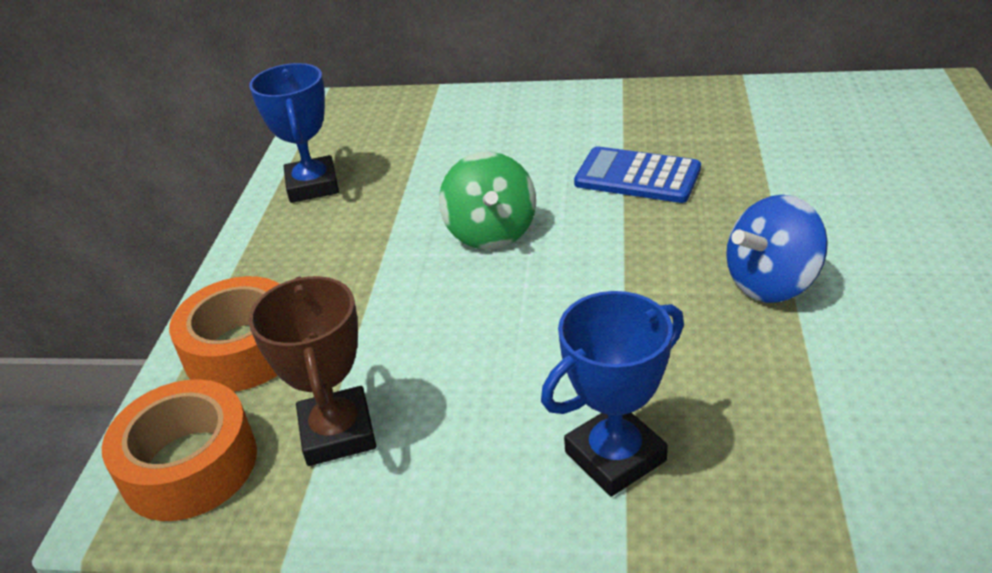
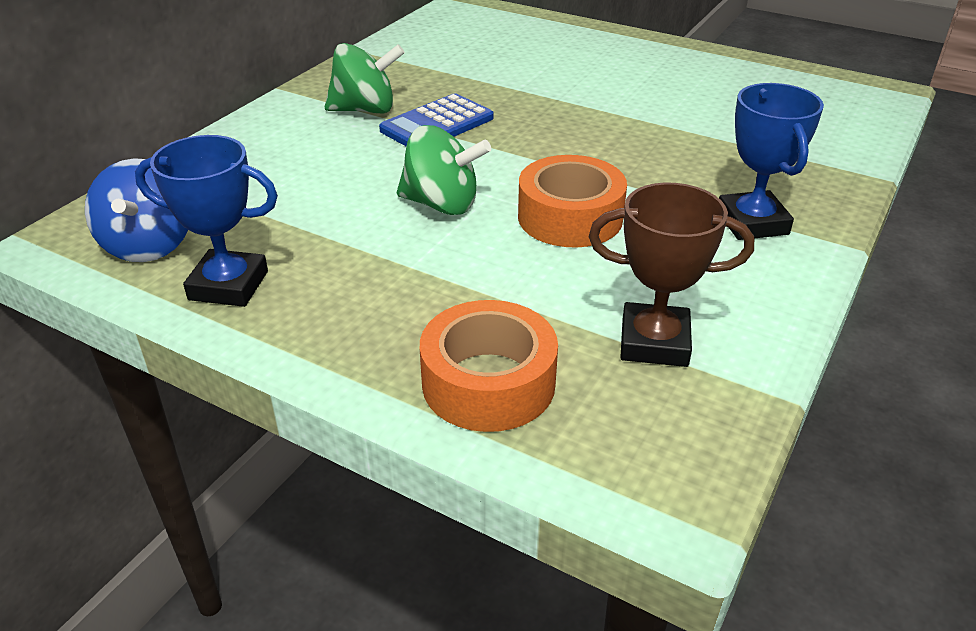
camera: 70 degrees left, 0 degrees up
(189, 465) = (644, 445): orange tape -> orange tape (570, 217)
(626, 131) = (365, 110): none -> green spinning top
(771, 283) = (618, 120): blue spinning top -> blue spinning top (149, 245)

